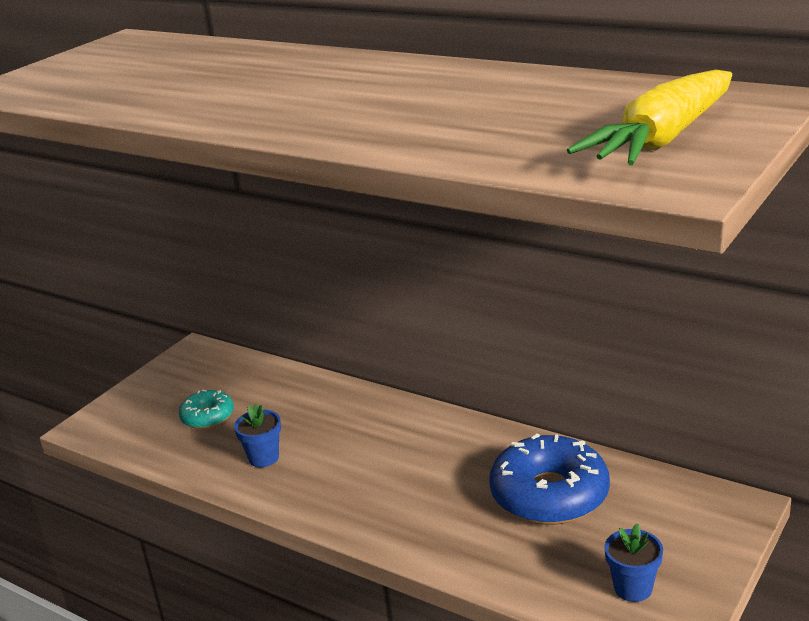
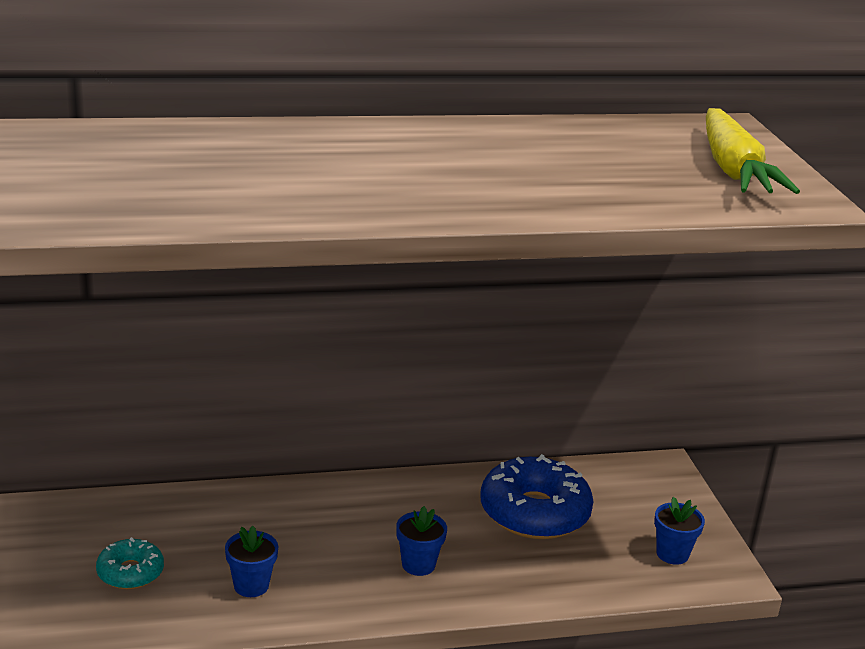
camera: 50 degrees left, 0 degrees up
(395, 495) = (418, 564): none -> blue flower pot

